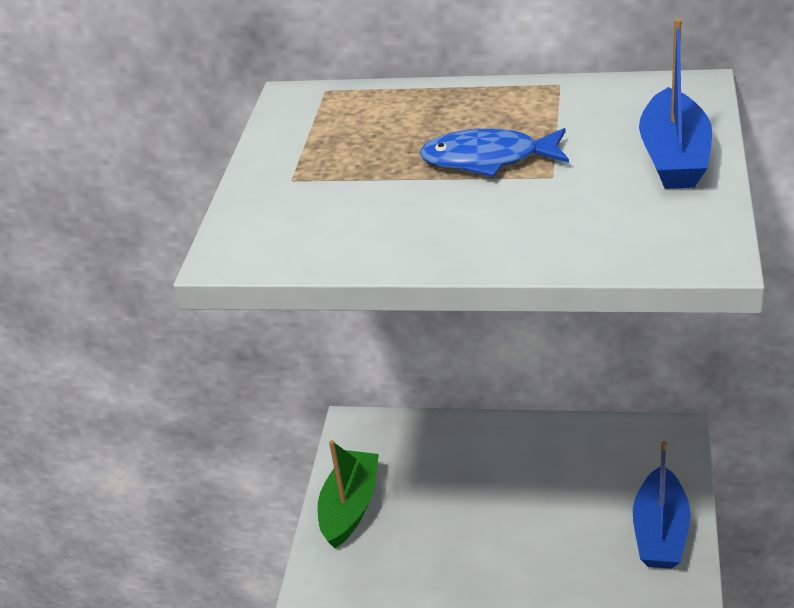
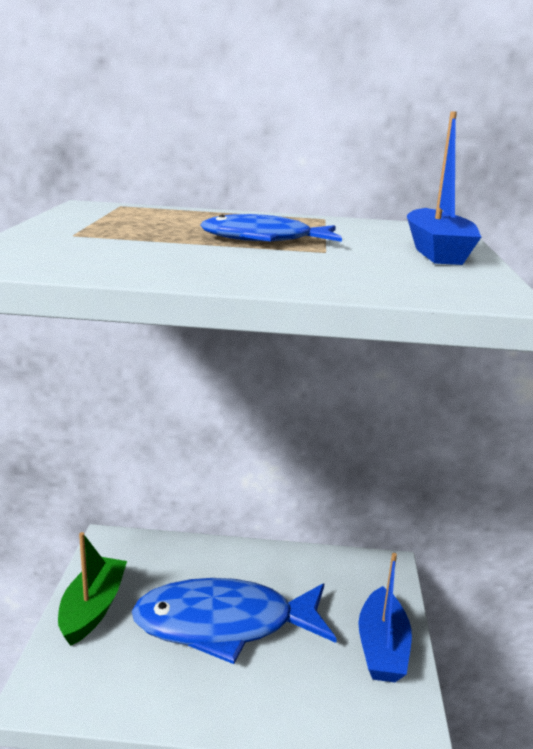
camera: 10 degrees left, 15 degrees down
(490, 516) = (224, 624): none -> blue fish

